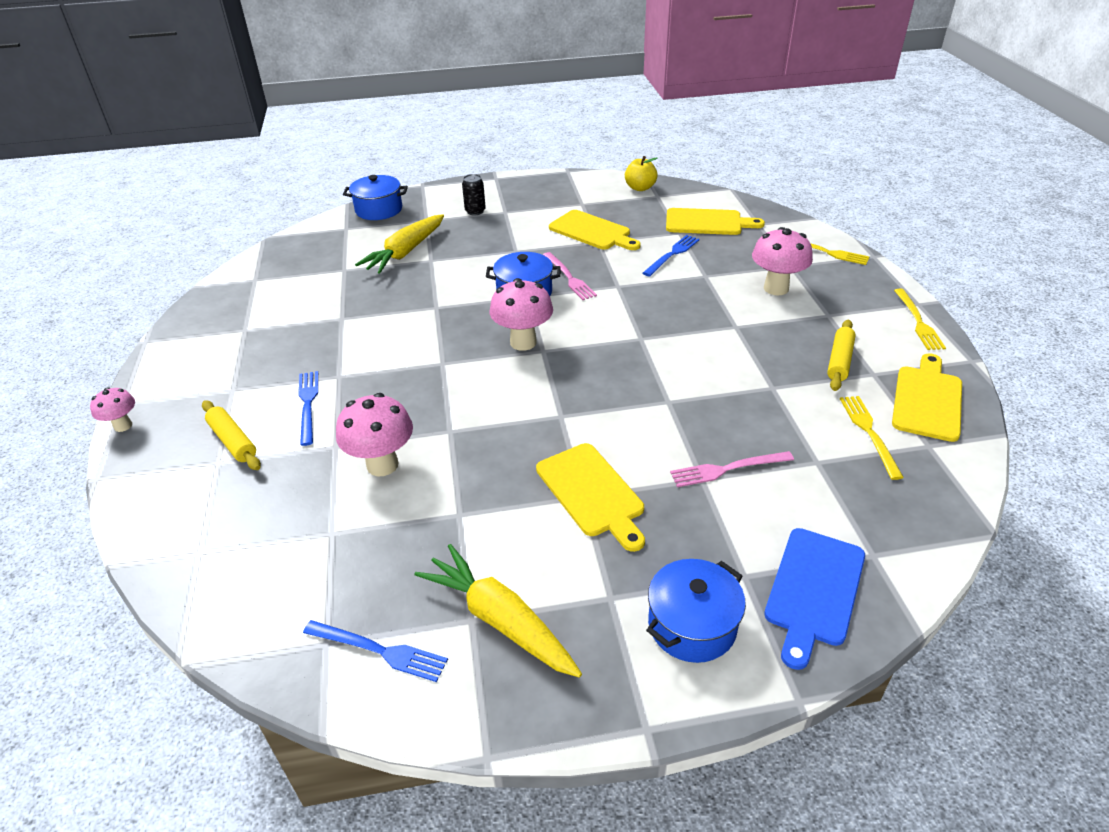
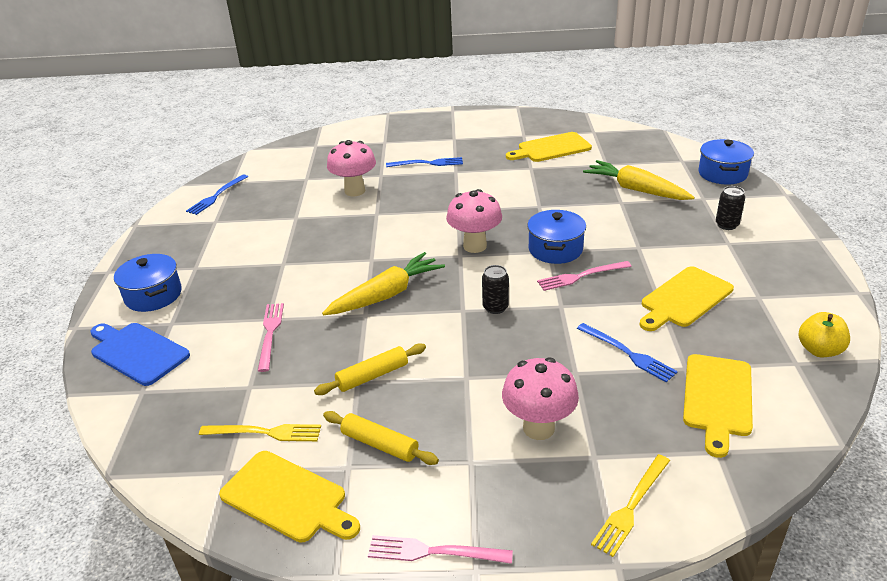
camera: 100 degrees right, 5 degrees down
(123, 426) = (430, 113): pink mushroom -> none
(233, 441) = (401, 144): yellow rolling pin -> yellow rolling pin (372, 376)
(499, 620) = (208, 230): yellow carrot -> yellow carrot (386, 294)
(592, 493) = (284, 267): yellow cutting board -> yellow cutting board (551, 148)
(631, 320) = (495, 307): none -> black can
(918, 321) = (434, 552): yellow fork -> pink fork

